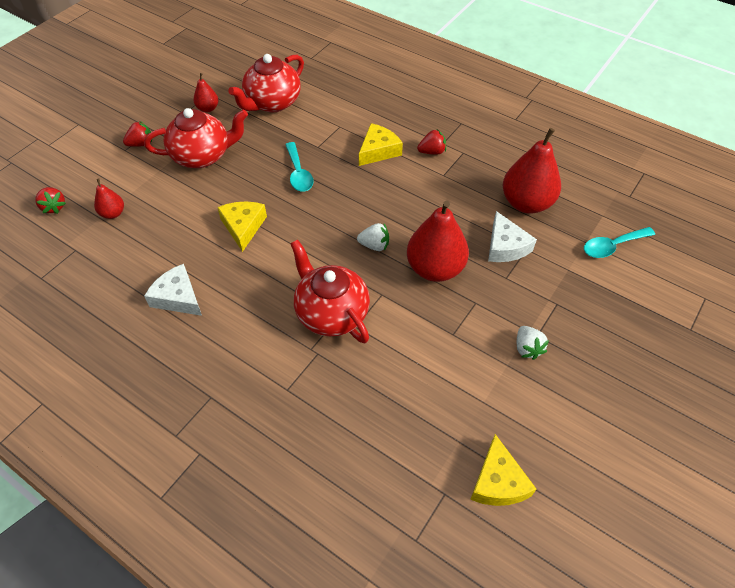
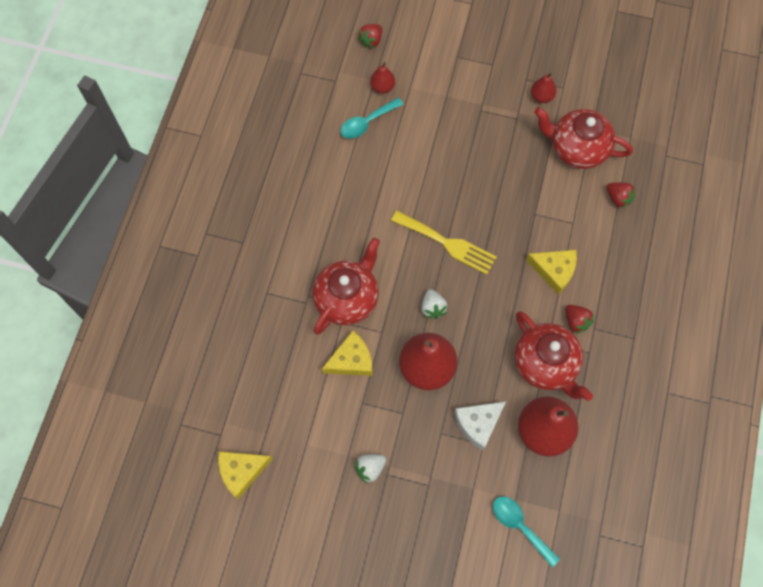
camera: 70 degrees right, 15 degrees up
(141, 144) = (470, 65): red strawberry -> red strawberry (618, 198)
(178, 297) = (319, 178): white cheese -> none
(202, 156) = (478, 122): red teapot -> red teapot (546, 364)
(243, 227) = (409, 193): yellow cheese -> yellow cheese (351, 360)
(298, 173) = (492, 211): turquoise spoon -> turquoise spoon (367, 123)
(313, 214) = (447, 243): none -> yellow fork

